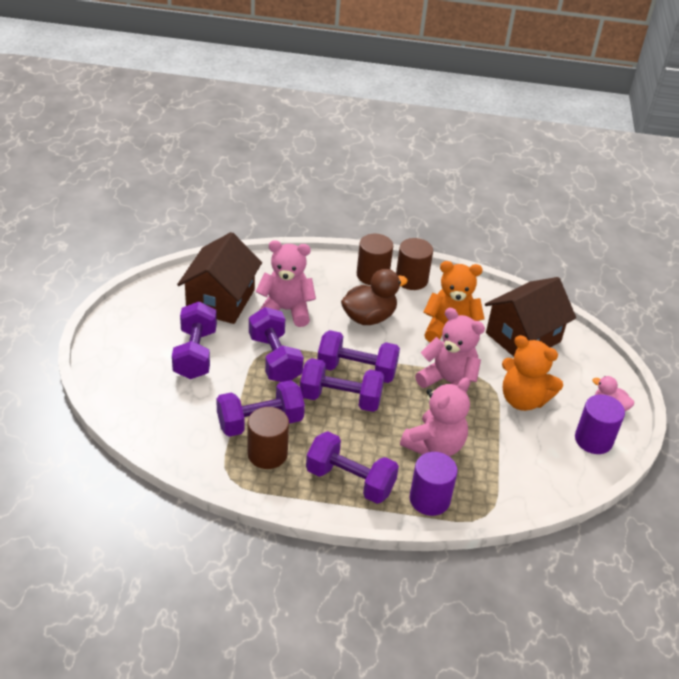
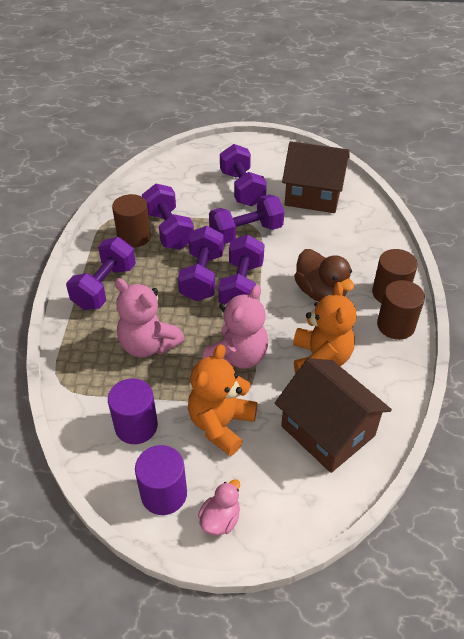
camera: 90 degrees right, 5 degrees up
(195, 354) = (242, 188): purple dumbbell -> purple dumbbell turned 75 degrees clockwise
(286, 310) = (313, 235): pink teddy bear -> none
(429, 499) = (82, 341): purple cylinder -> purple cylinder (136, 426)

